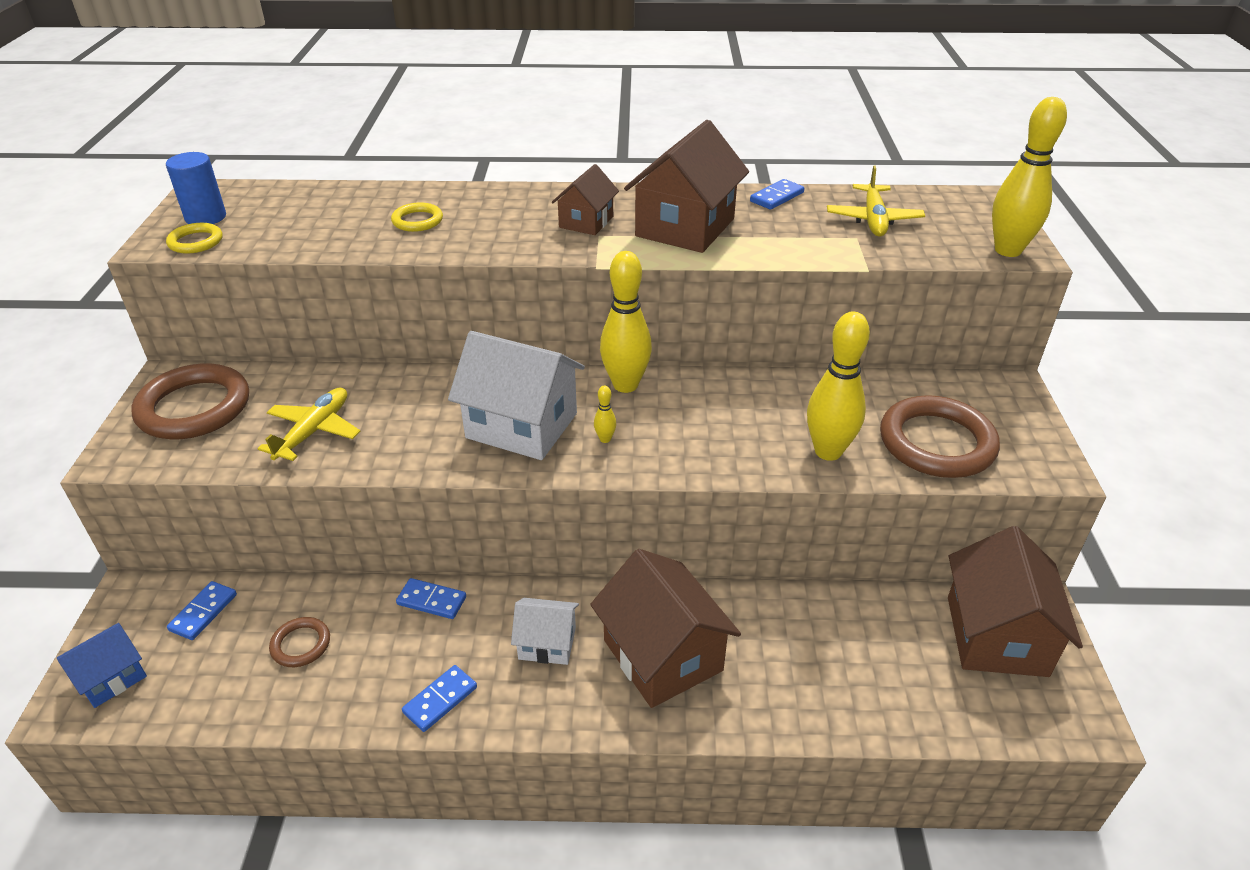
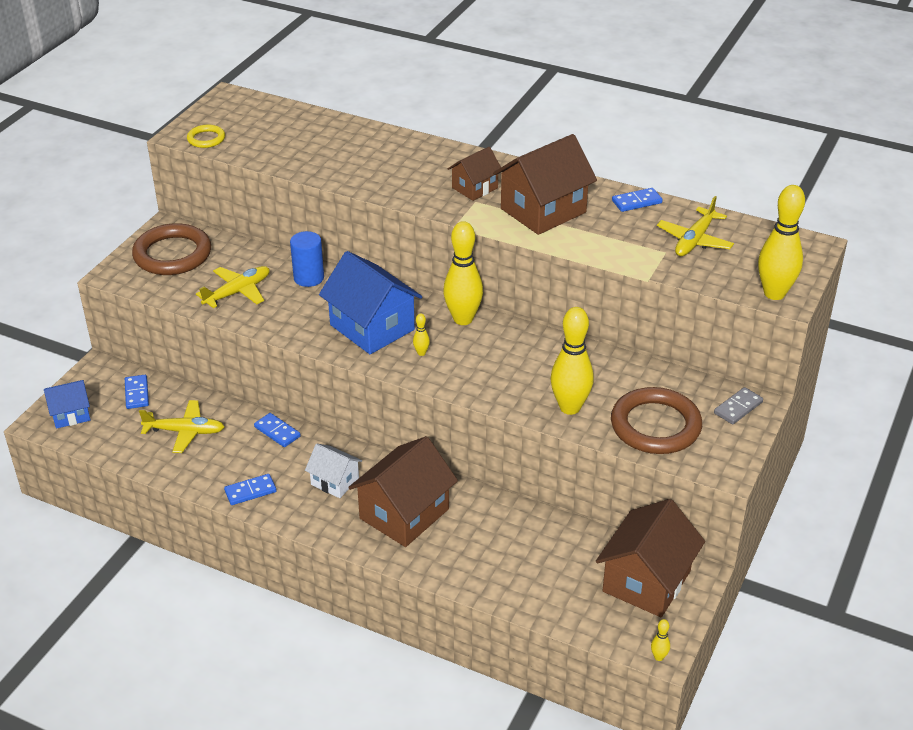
camera: 25 degrees right, 0 degrees up
(203, 612) = (136, 393): blue domino -> blue domino turned 60 degrees counterclockwise
(206, 217) = (221, 120): blue cylinder -> blue cylinder (309, 278)
(301, 644) = (185, 432): brown ring -> yellow plane
(417, 221) = (358, 157): yellow ring -> none
(522, 425) = (372, 327): white house -> blue house
(662, 655) = (404, 514): brown house -> brown house turned 45 degrees clockwise
(998, 396) = (738, 408): none -> grey domino
(1090, 732) = (659, 657): none -> yellow bowling pin

